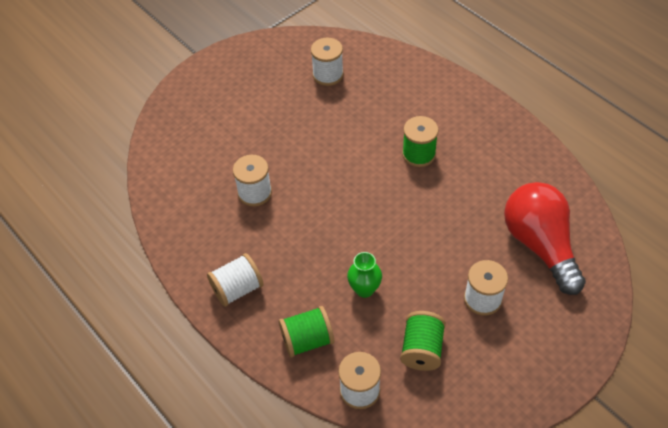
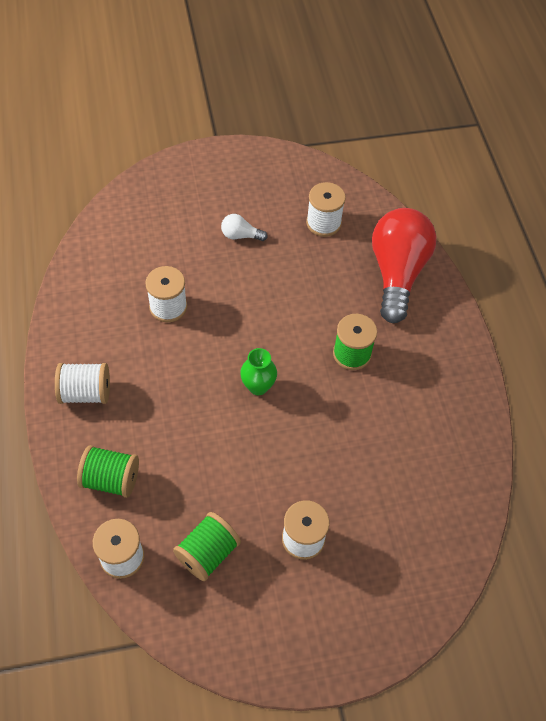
camera: 25 degrees right, 5 degrees up
(271, 114) = (240, 235): none -> white light bulb
(364, 289) = (198, 461): green vase -> green vase (258, 386)
(540, 245) = (403, 517): red light bulb -> red light bulb (397, 273)

